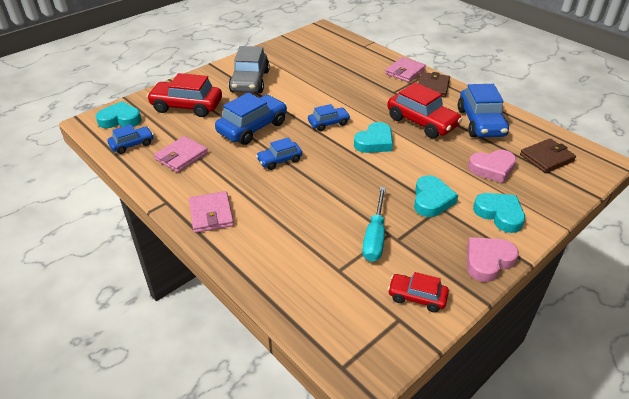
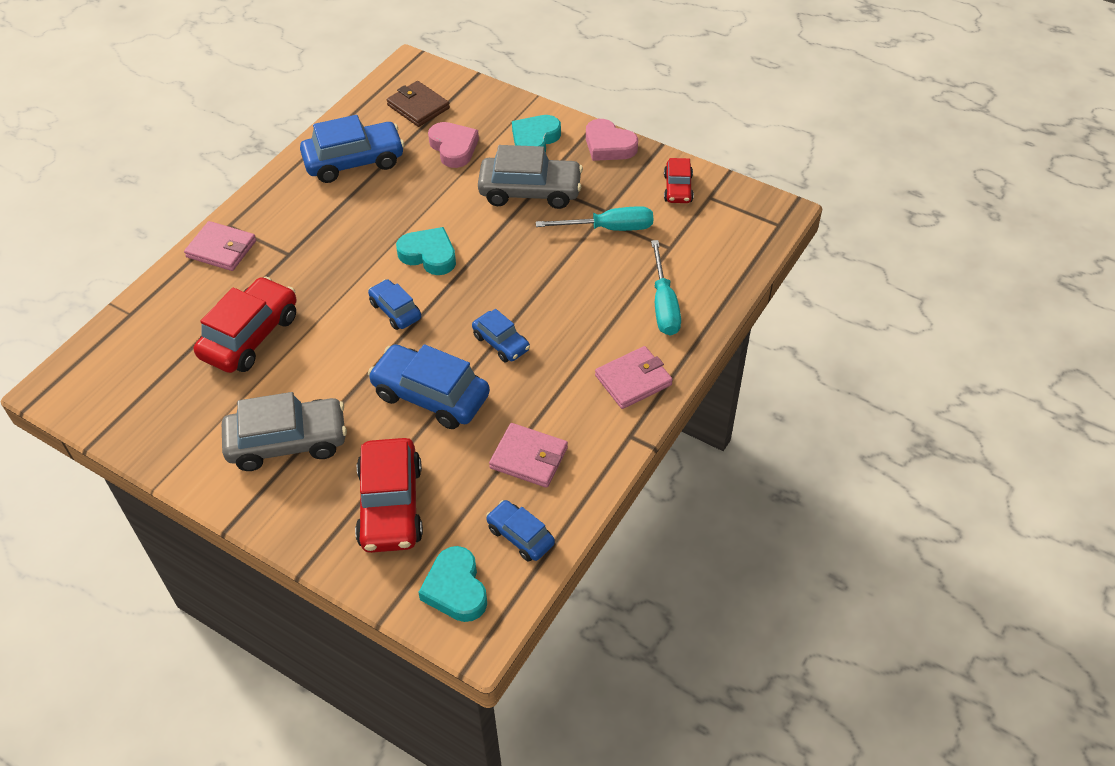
camera: 105 degrees left, 10 degrees up
(275, 249) = (663, 304): none -> turquoise screwdriver
(422, 122) = (367, 215): red car -> red car (250, 336)
(431, 200) = (530, 191): turquoise heart -> grey car
(432, 87) = (265, 214): brown wallet -> none

